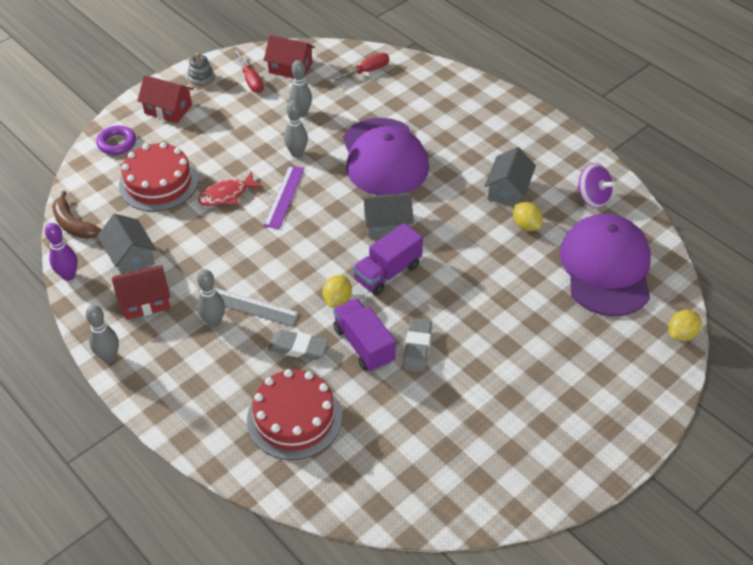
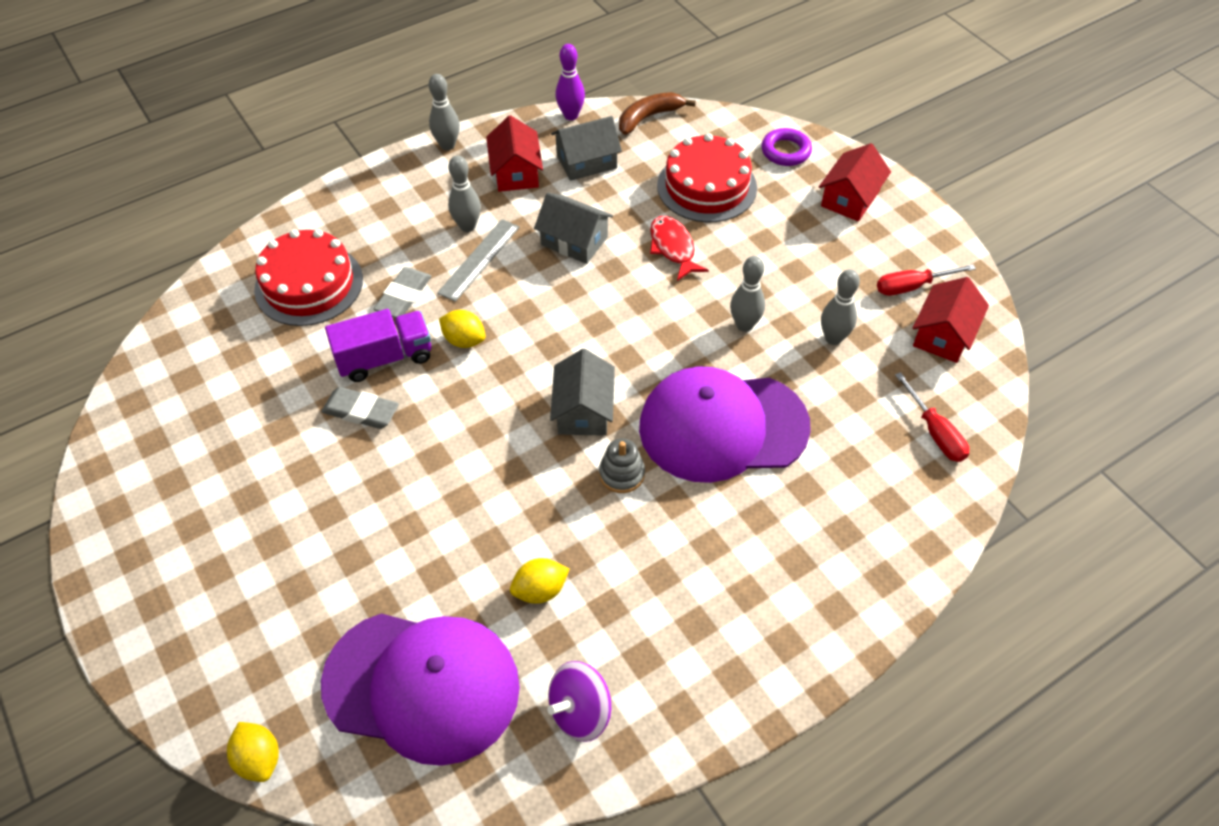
camera: 100 degrees right, 5 degrees up
(201, 80) = (914, 233): grey stacking toy -> grey stacking toy (622, 474)
(284, 196) = (660, 304): purple ruler -> none
(387, 272) = (495, 398): purple truck -> none
(508, 190) = (623, 582): grey house -> grey house (574, 241)

